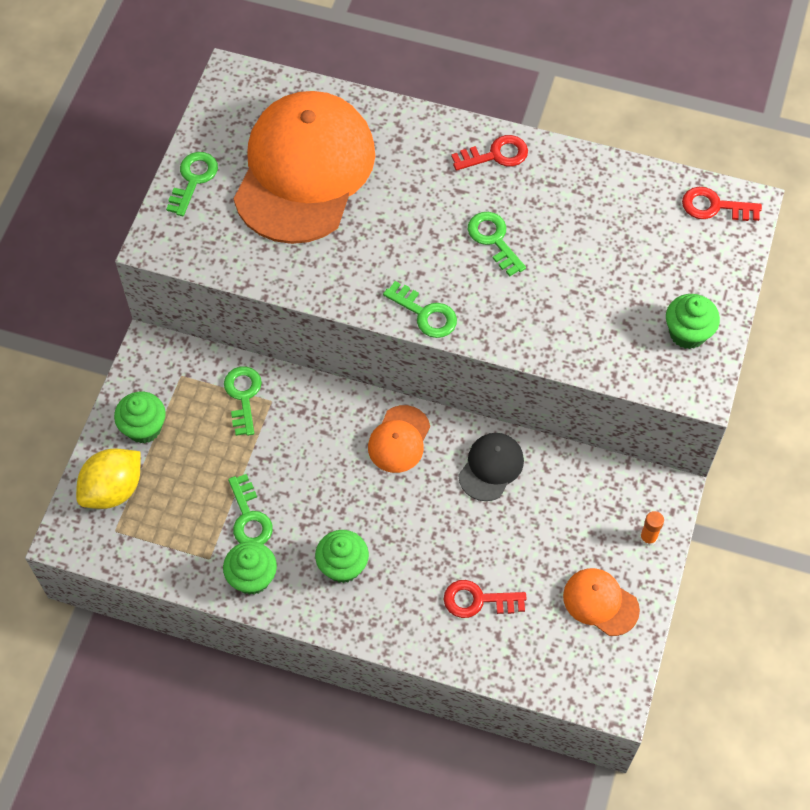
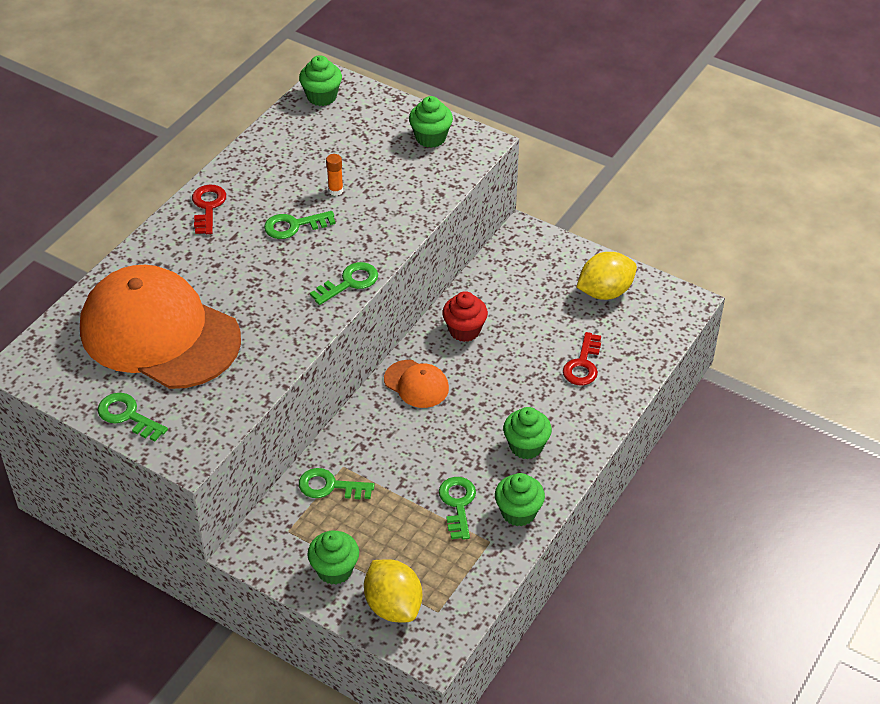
camera: 75 degrees left, 15 degrees down
(249, 517) = (458, 504): green key -> green key turned 90 degrees counterclockwise
(491, 467) = (464, 330): black cap -> red cupcake
(600, 602) = (605, 292): orange cap -> yellow lemon
(648, 538) = (558, 252): orange glue stick -> orange glue stick (335, 190)
(714, 206) = (321, 97): red key -> green cupcake

